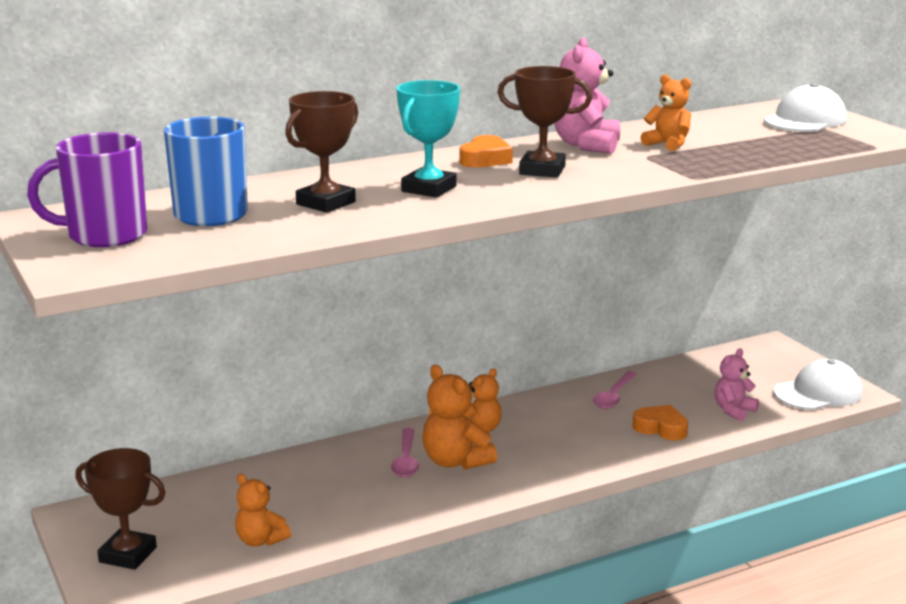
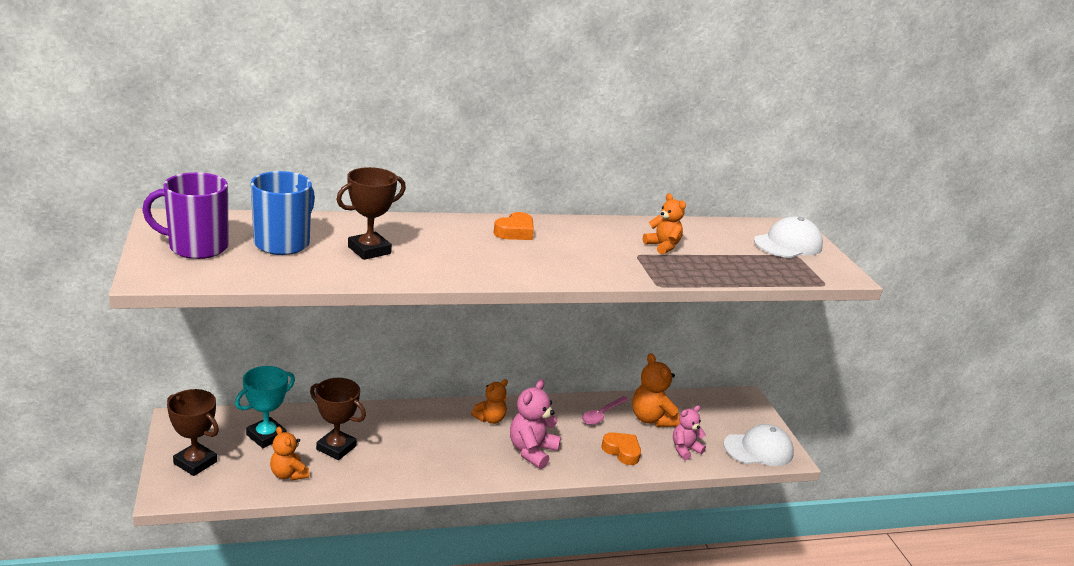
camera: 10 degrees right, 5 degrees up
(406, 460) = (423, 432): pink spoon -> none
(429, 189) = (452, 252): turquoise trophy -> turquoise trophy (266, 436)
(455, 461) = (457, 442): orange teddy bear -> orange teddy bear (651, 419)
(542, 170) = (548, 252): brown trophy -> brown trophy (336, 448)
(586, 145) = (600, 234): pink teddy bear -> pink teddy bear (532, 451)

